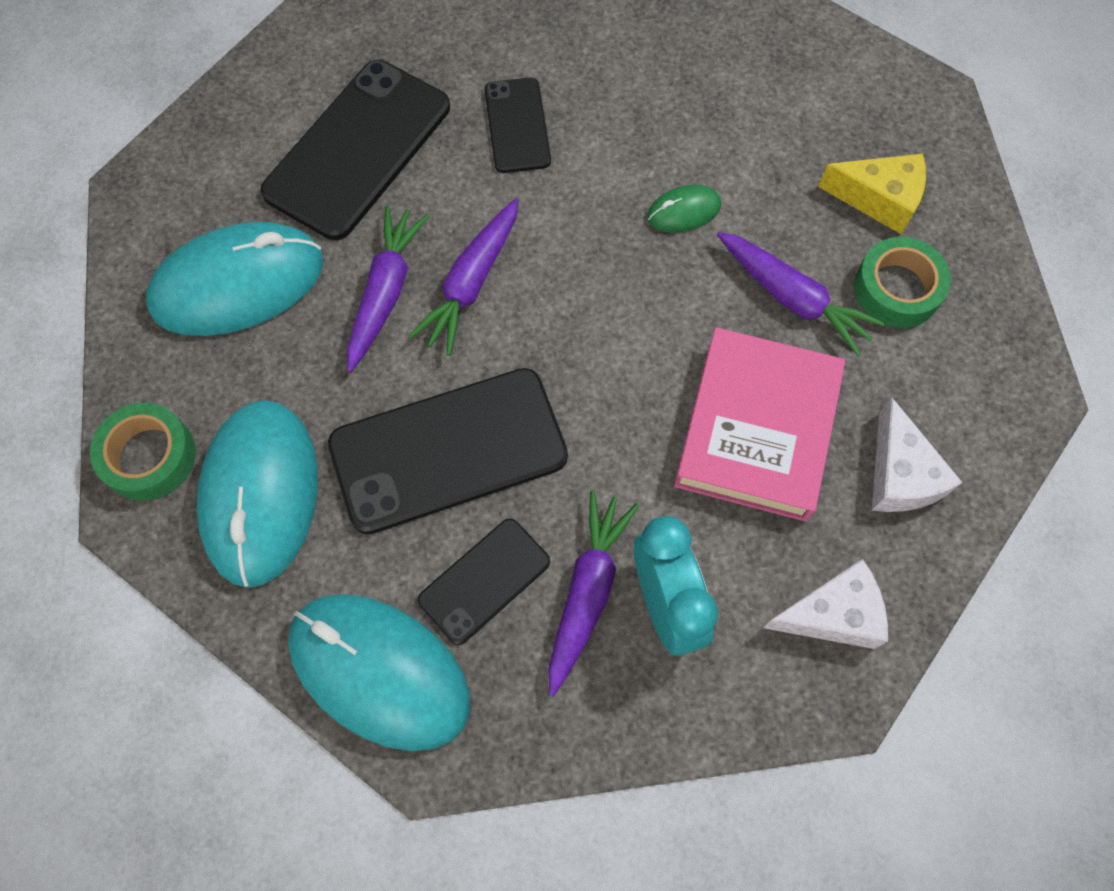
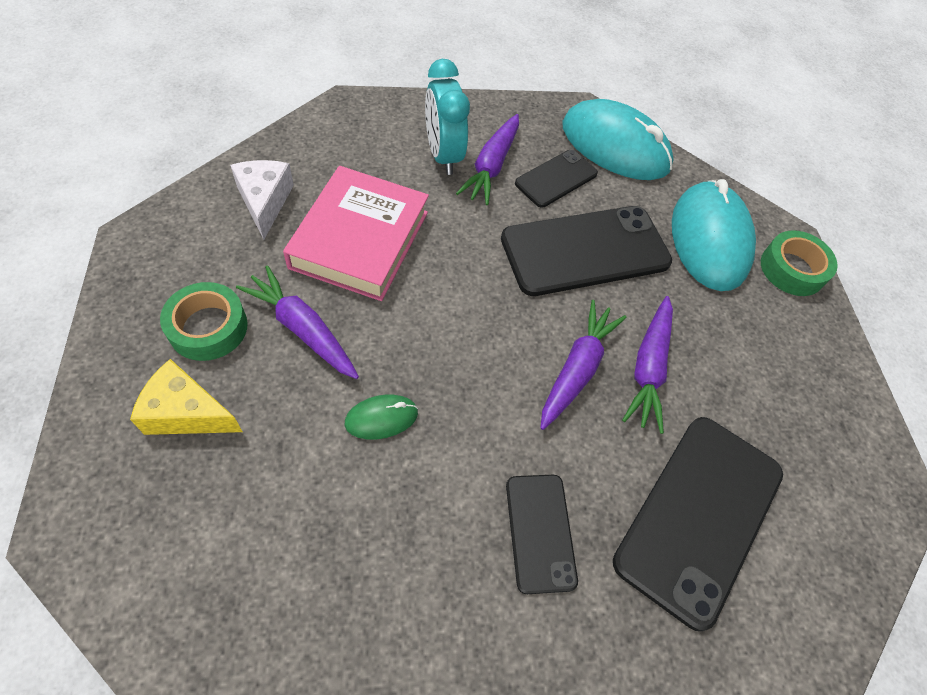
camera: 175 degrees right, 10 degrees down
(238, 284) = (772, 388): turquoise mouse -> none
(832, 614) = (339, 139): white cheese -> none

